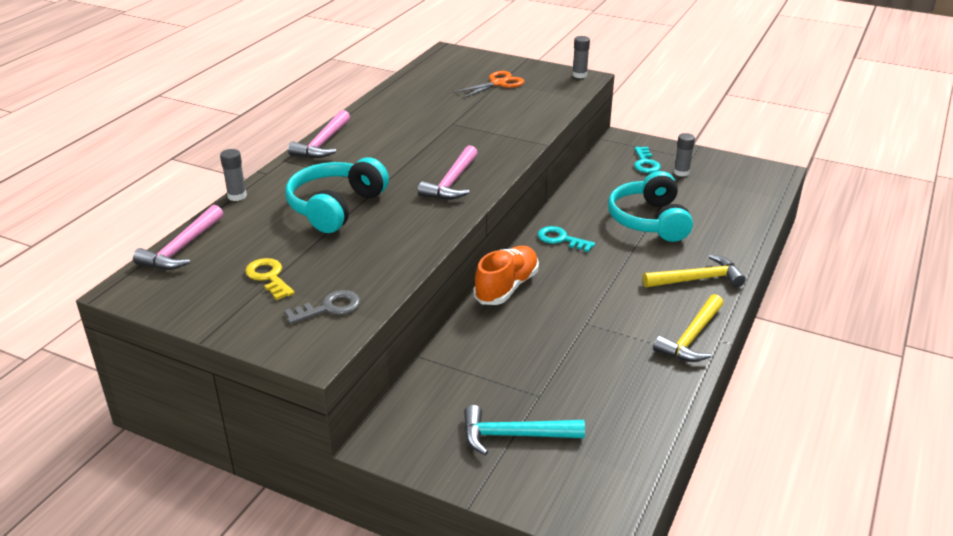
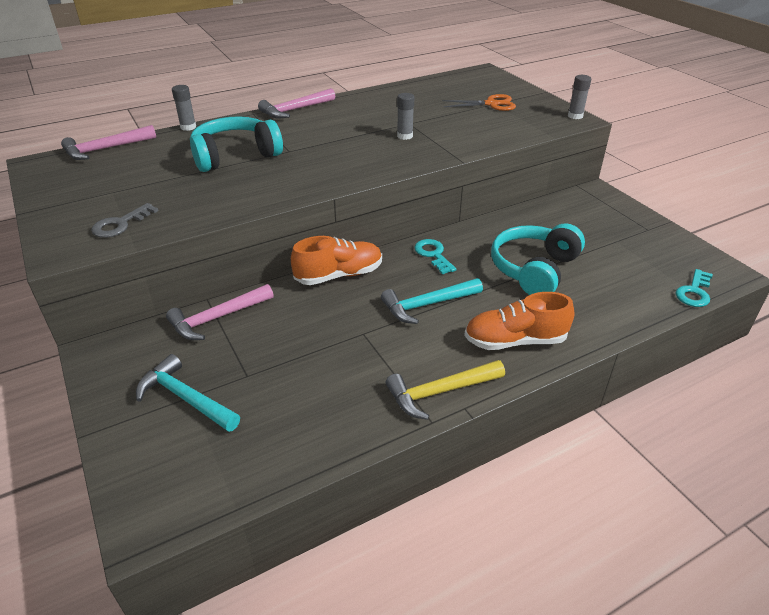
camera: 35 degrees right, 5 degrees up
(269, 277) = (121, 187): yellow key -> none
(329, 308) = (120, 224): grey key -> grey key turned 120 degrees clockwise
(452, 182) = (342, 166): pink hammer -> pink hammer (217, 318)
(606, 280) = (427, 305): none -> turquoise hammer
(645, 163) = (594, 219): turquoise key -> turquoise key (694, 292)
(681, 172) = (620, 239): grey glue stick -> grey glue stick (405, 136)
(697, 279) = (515, 341): yellow hammer -> orange shoe

